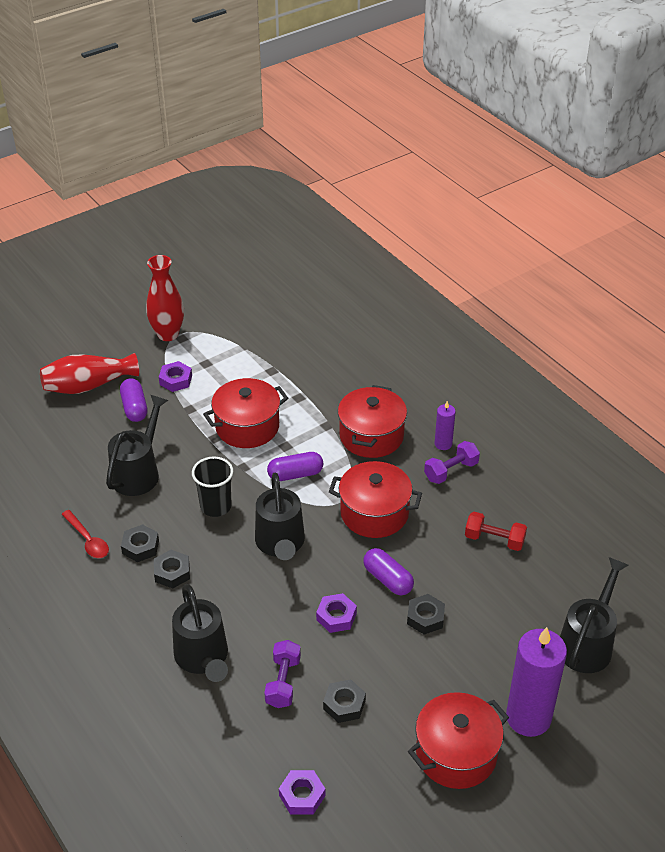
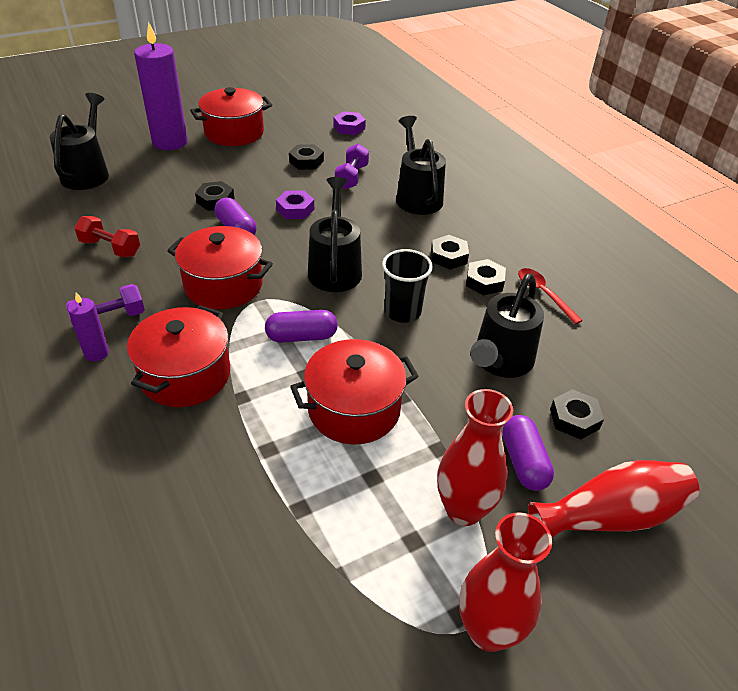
camera: 175 degrees left, 0 degrees up
(93, 437) = (574, 419): none -> black nut
(176, 380) = (464, 510): purple nut -> red vase
(588, 642) = (88, 172): black watering can -> black watering can turned 150 degrees clockwise

